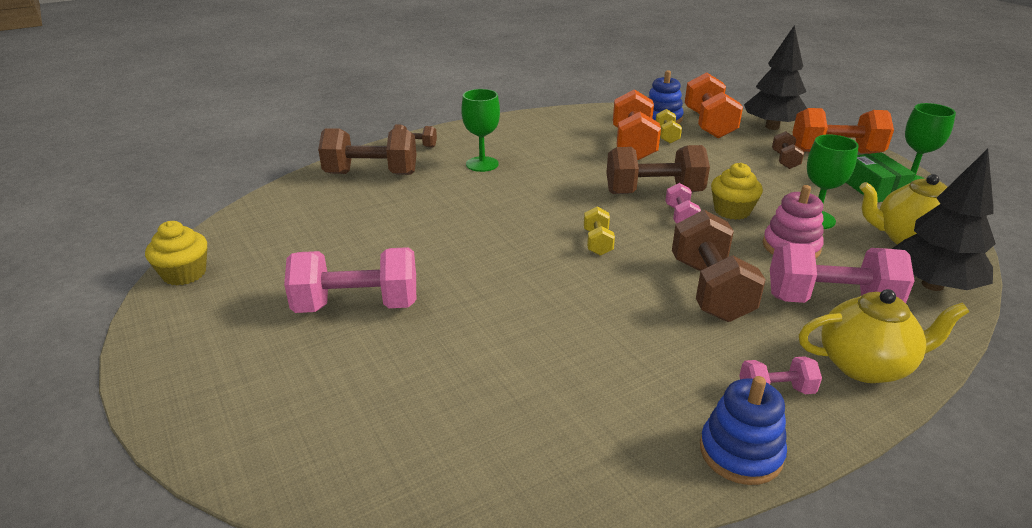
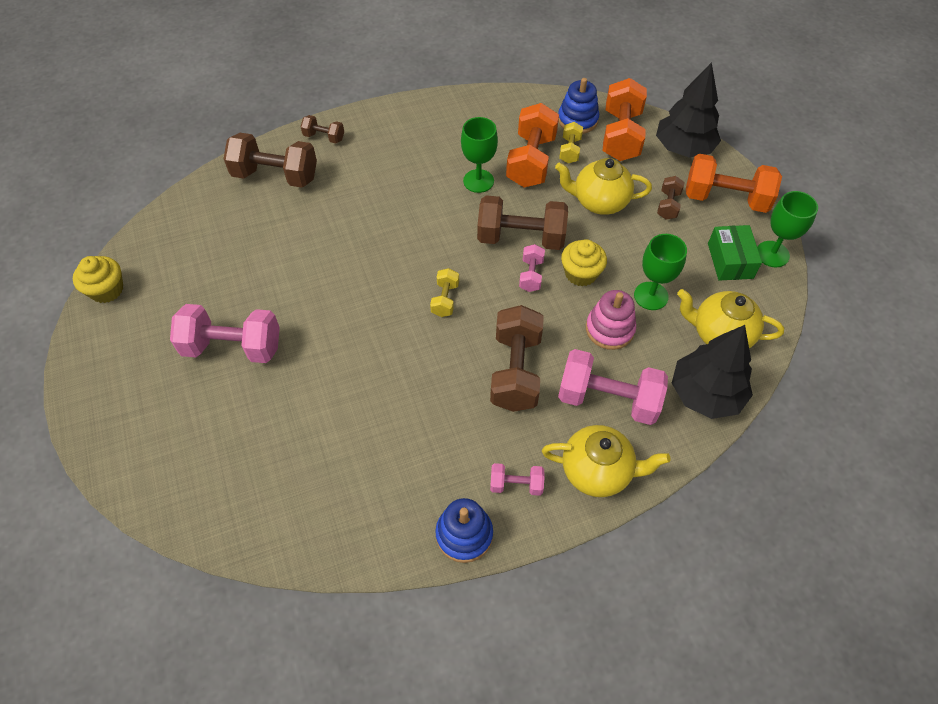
camera: 10 degrees right, 25 degrees up
(482, 164) = (378, 174): green goblet -> green goblet (478, 181)
(717, 164) = (599, 202): none -> yellow teapot

